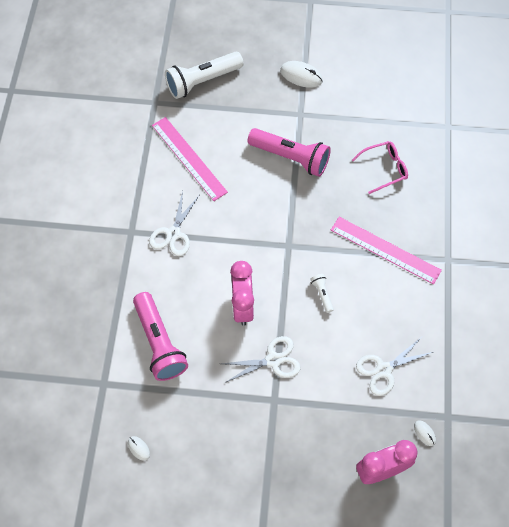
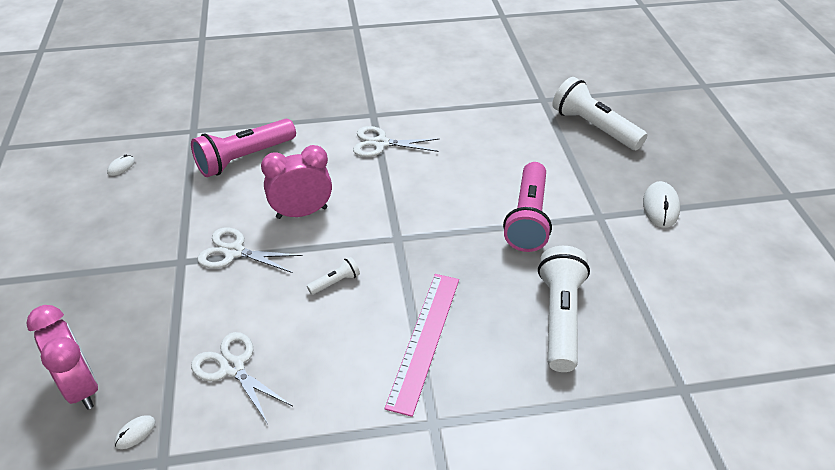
camera: 75 degrees right, 20 degrees down
(189, 158) = (483, 136): pink ruler -> none
(273, 360) = (234, 252): white scissors -> white scissors turned 135 degrees clockwise
(384, 169) = (560, 318): pink glasses -> white flashlight

